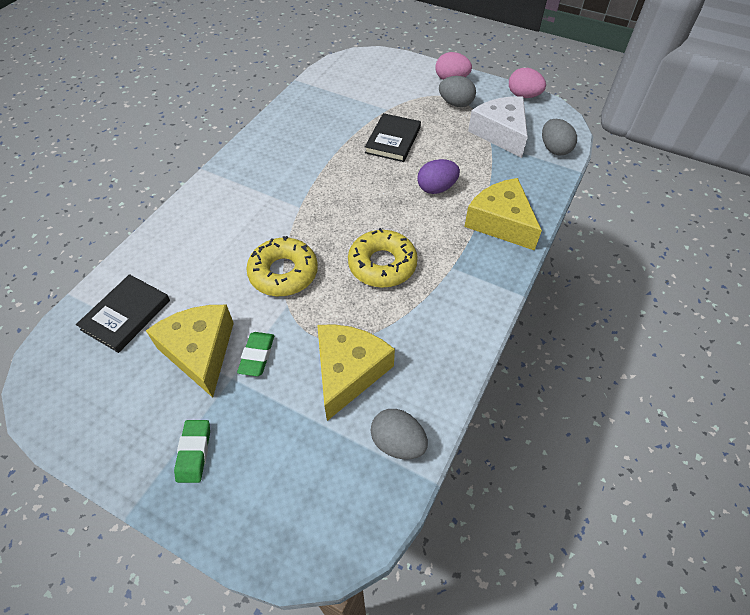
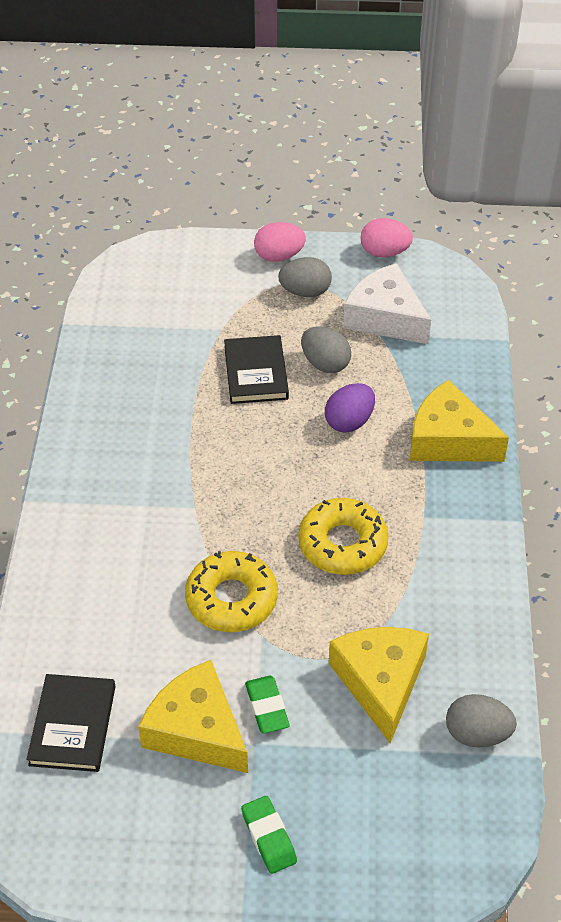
camera: 25 degrees left, 5 degrees down
(554, 149) = (460, 319): grey egg -> grey egg (325, 364)

